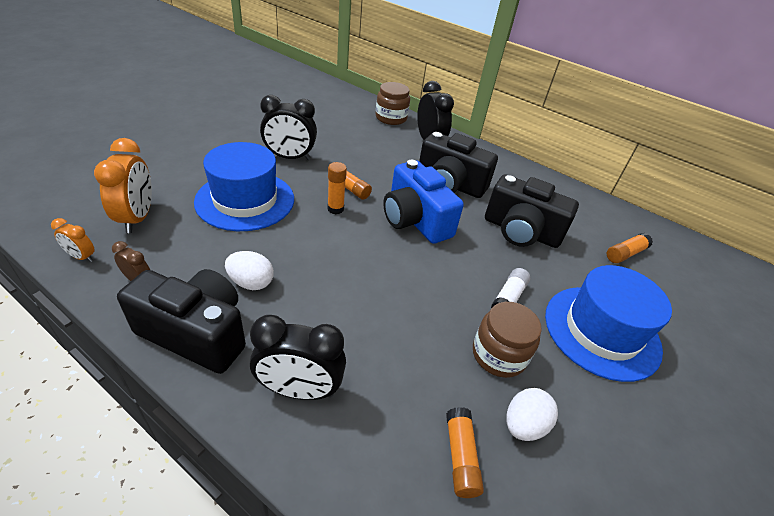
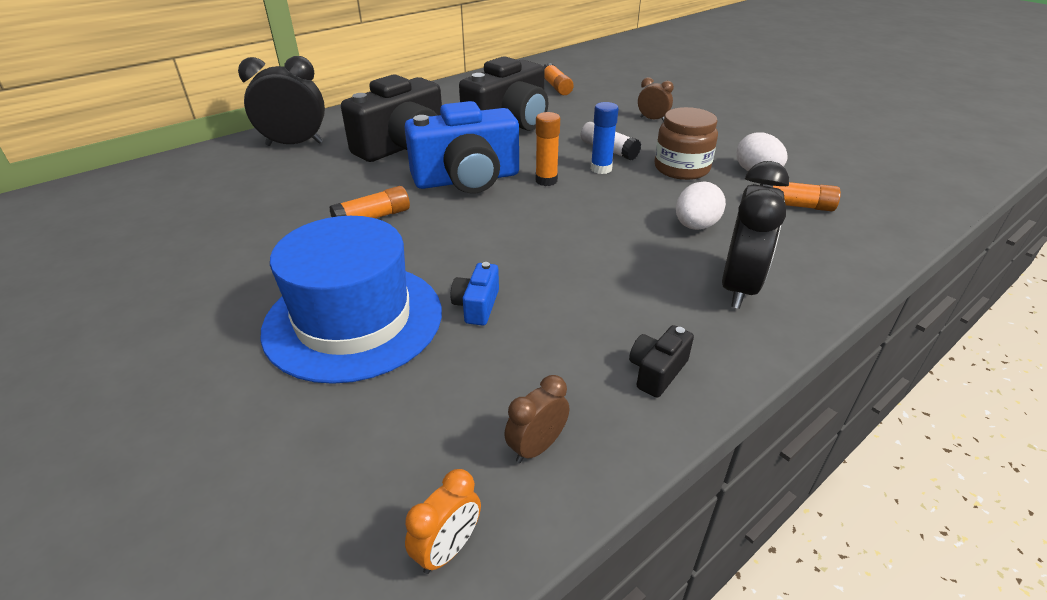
camera: 70 degrees left, 5 degrees down
(137, 218) = (345, 467): orange clock -> none
(196, 333) = (657, 371): black camera -> black camera, size x0.42
(251, 282) = (561, 318): white egg -> white egg (695, 226)
(261, 244) = (477, 306): none -> blue camera
(289, 157) = (249, 266): black clock -> none
(335, 209) = (418, 234): orange glue stick -> orange glue stick (546, 181)
(391, 118) = (201, 162): brown jar -> none
(468, 294) = (601, 169): none -> blue glue stick
(601, 331) = (652, 119): blue hat -> brown clock

